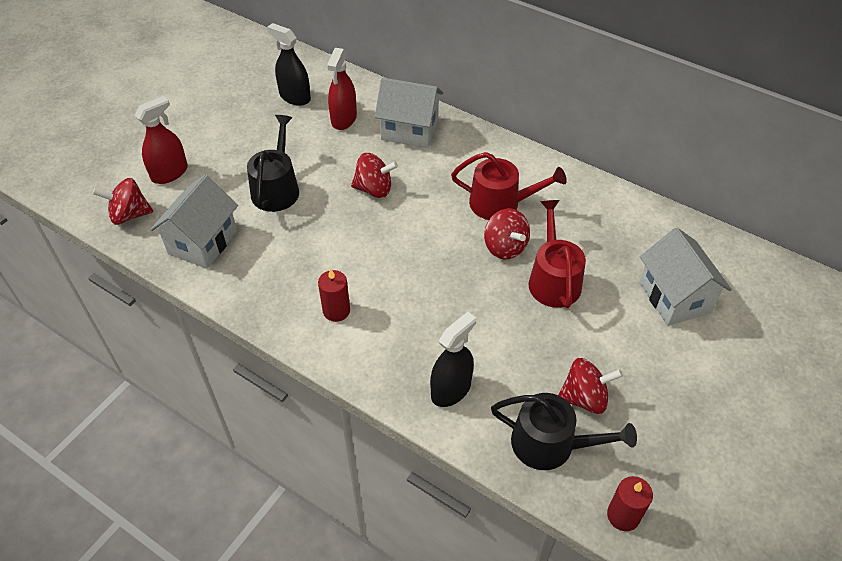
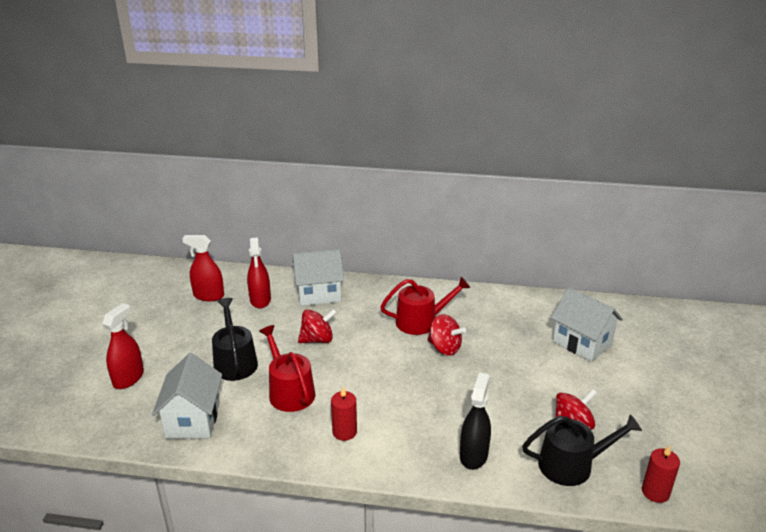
camera: 25 degrees left, 20 degrees down
(129, 215) = (108, 420): red spinning top -> none
(295, 97) = (208, 296): black spray bottle -> red spray bottle
(553, 279) = (494, 358): red watering can -> red watering can (289, 391)

